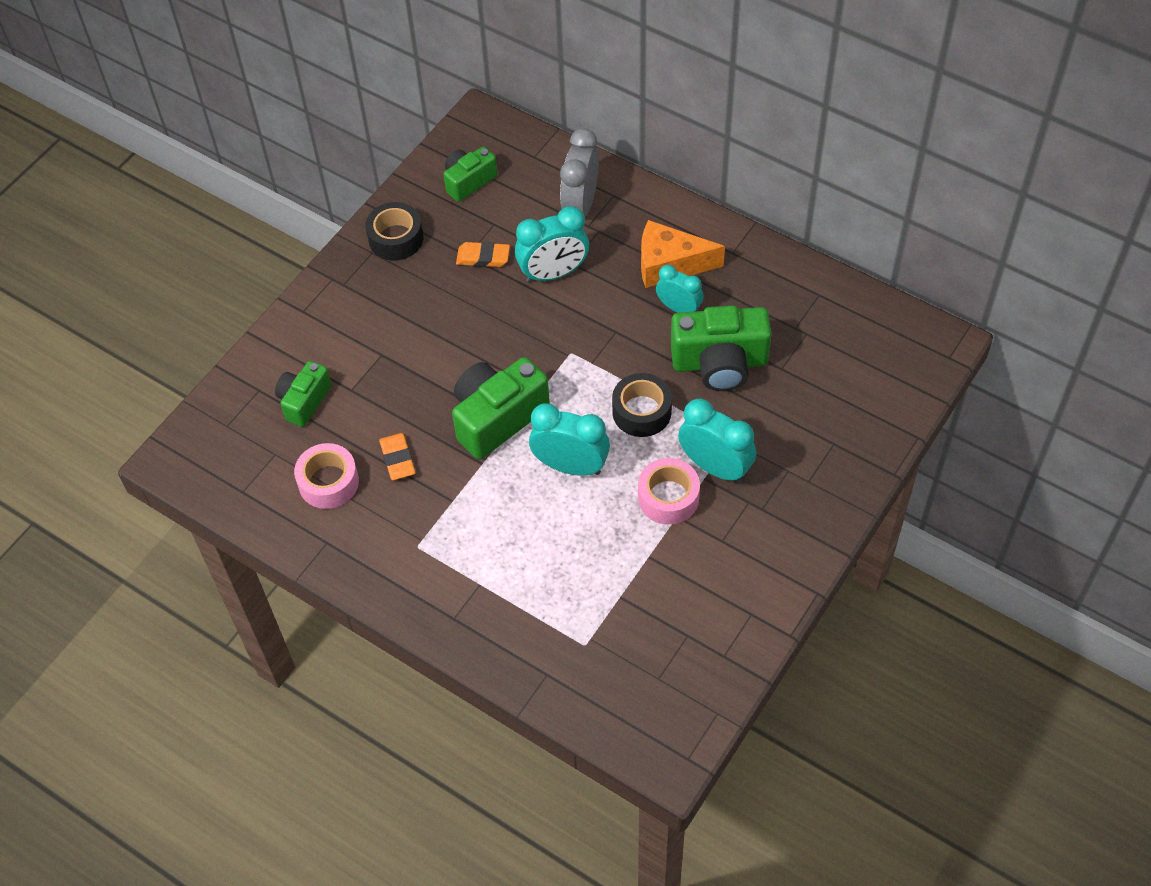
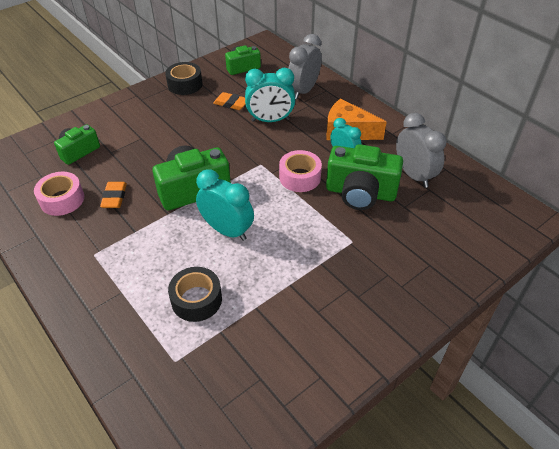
camera: 15 degrees right, 10 degrees down
(641, 412) = (293, 209): black tape -> black tape (196, 300)
(668, 497) = (288, 269): pink tape -> pink tape (300, 177)
(715, 467) = (332, 258): turquoise clock -> none
(781, 316) = (414, 175): none -> grey clock

